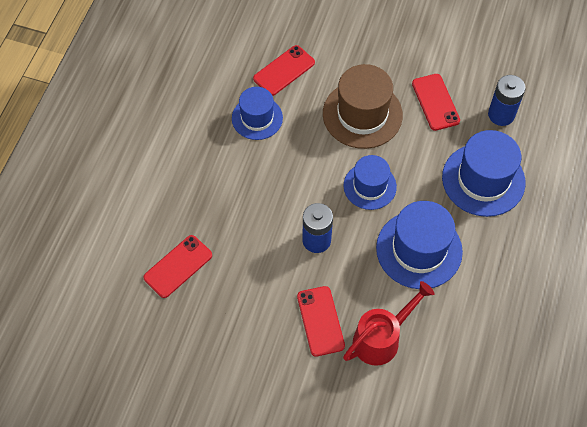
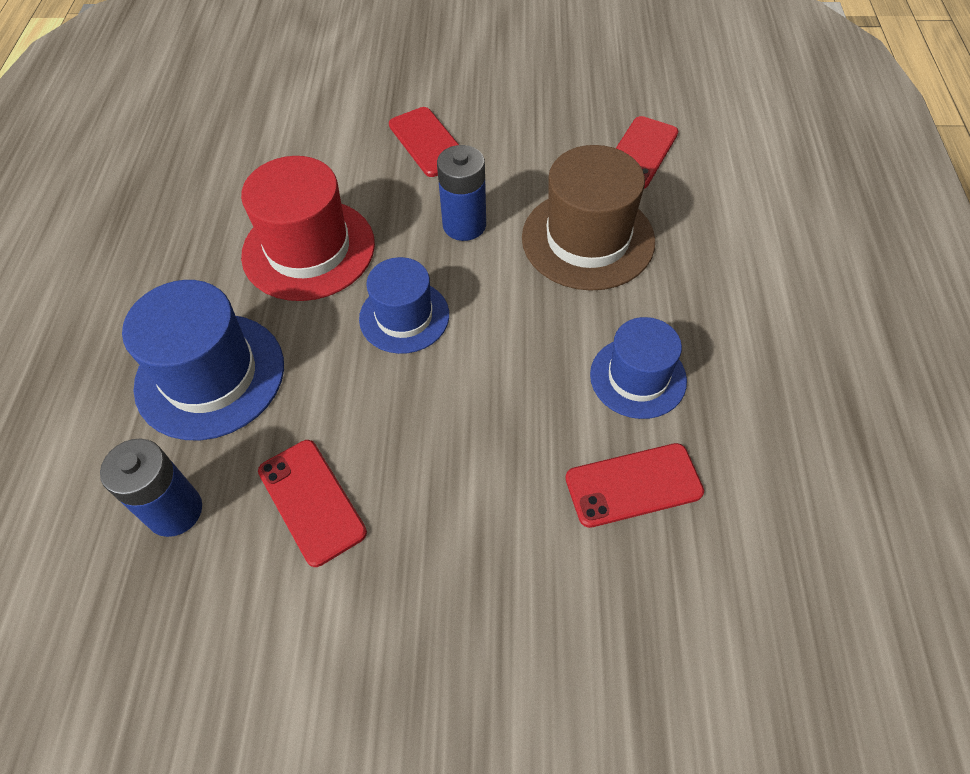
camera: 165 degrees right, 5 degrees down
(284, 71) = (633, 485): red phone -> red phone turned 45 degrees clockwise
(362, 114) = (450, 436): brown hat -> brown hat (588, 239)
(382, 338) = (343, 143): red watering can -> none
(419, 249) = (308, 249): blue hat -> red hat

